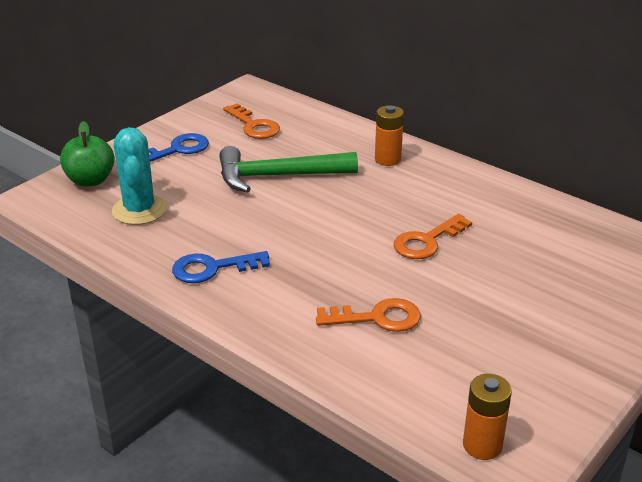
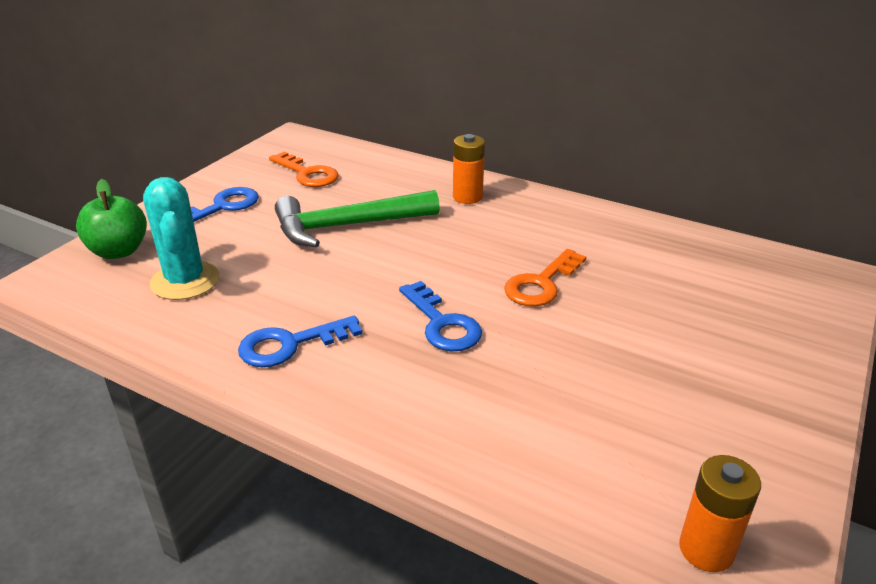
camera: 10 degrees left, 0 degrees up
(335, 265) = (442, 323): none -> blue key
(377, 318) = (512, 385): orange key -> none

